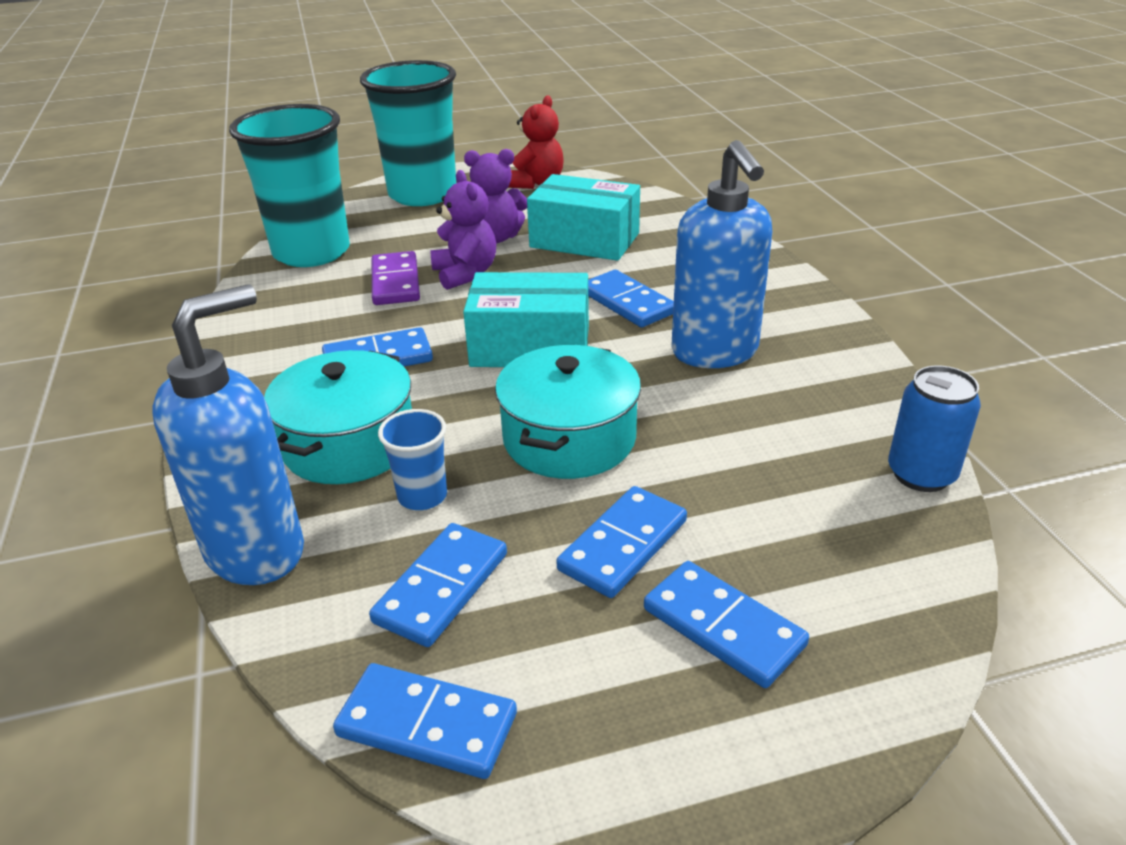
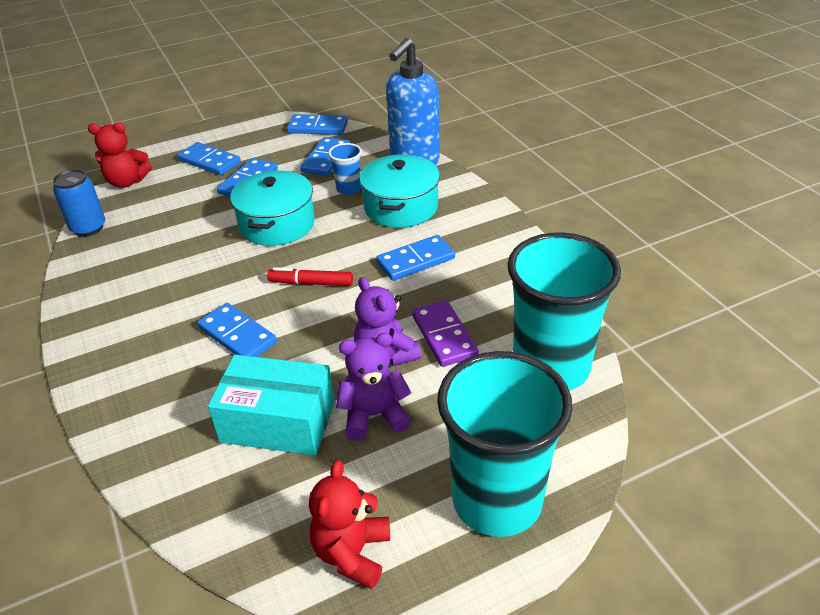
camera: 170 degrees right, 5 degrees up
(530, 346) = (311, 283): turquoise box -> red marker
(715, 352) = (177, 293): blue soap dispenser -> none
(908, 587) = (127, 182): none -> red teddy bear

